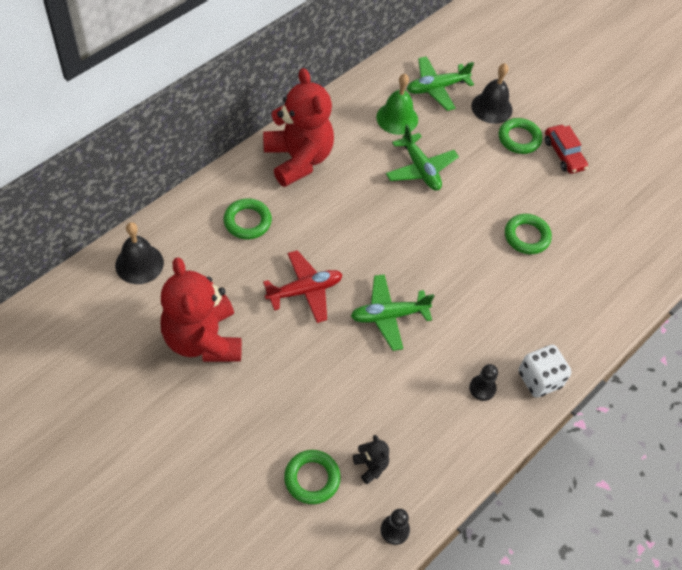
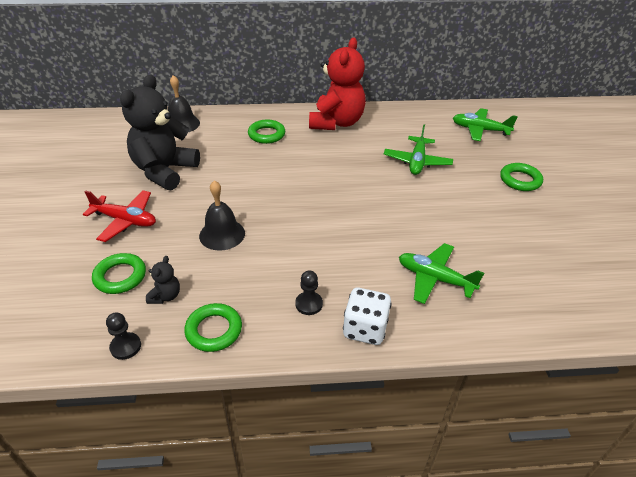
camera: 45 degrees right, 15 degrees down
(203, 339) = (164, 171): red teddy bear -> black teddy bear
(304, 291) = (255, 181): red plane -> red plane (125, 220)
(389, 316) = (293, 222): green plane -> green plane (435, 278)
(397, 118) = (430, 132): green bell -> none
(491, 107) = (515, 155): black bell -> black bell (222, 234)
(526, 236) = (461, 235): green ring -> green ring (214, 330)
(563, 154) = (553, 205): red car -> none

